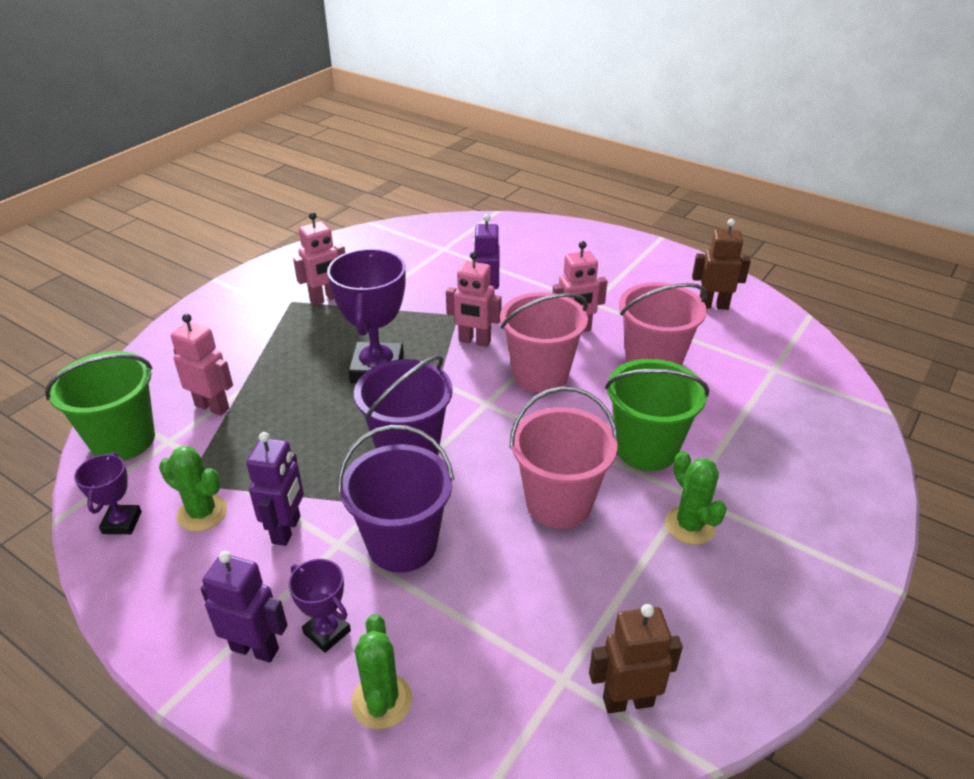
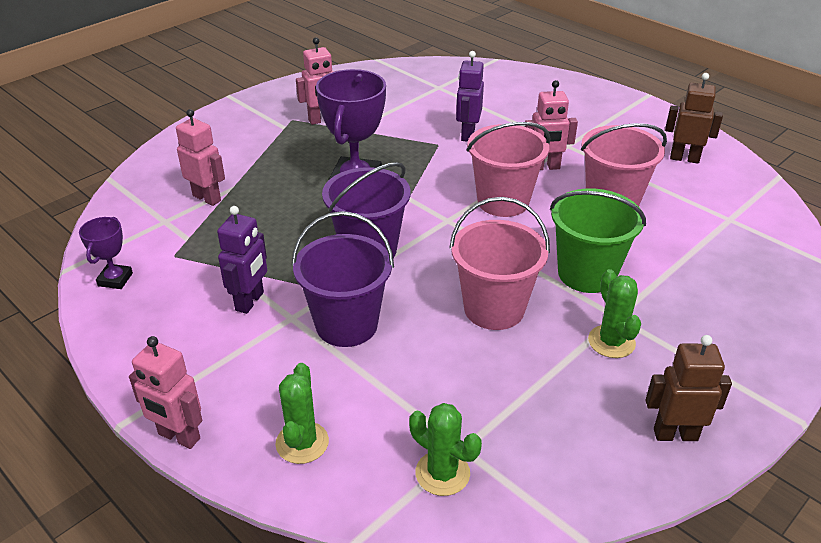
camera: 10 degrees right, 0 degrees up
(123, 440) = (128, 216): green bucket -> none
(202, 513) = (182, 280): green cactus -> green cactus (442, 473)
(255, 648) = (205, 388): purple robot -> none
(327, 632) = (267, 384): purple trophy -> none
(474, 341) = (448, 168): pink robot -> pink robot (178, 437)
(627, 701) = (517, 473): brown robot -> brown robot (675, 434)

